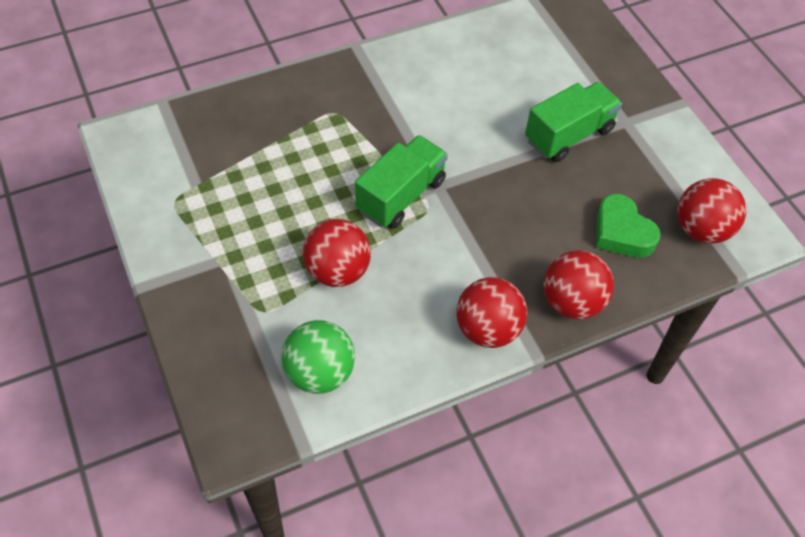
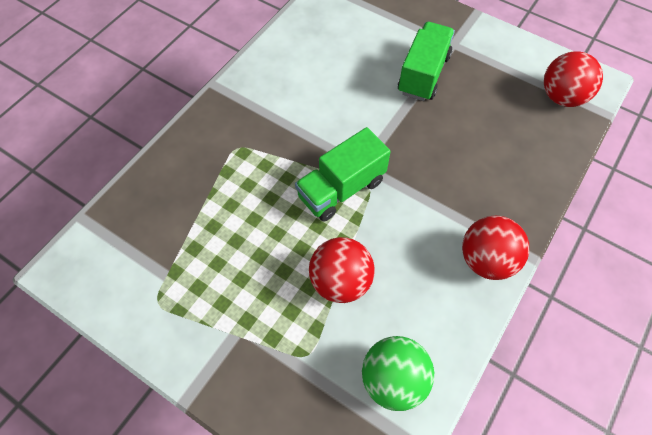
camera: 30 degrees left, 5 degrees up
(401, 196) = (341, 189): green truck -> green truck turned 135 degrees counterclockwise
(572, 302) = (525, 202): red ball -> none
(621, 232) = (515, 129): green heart -> none

